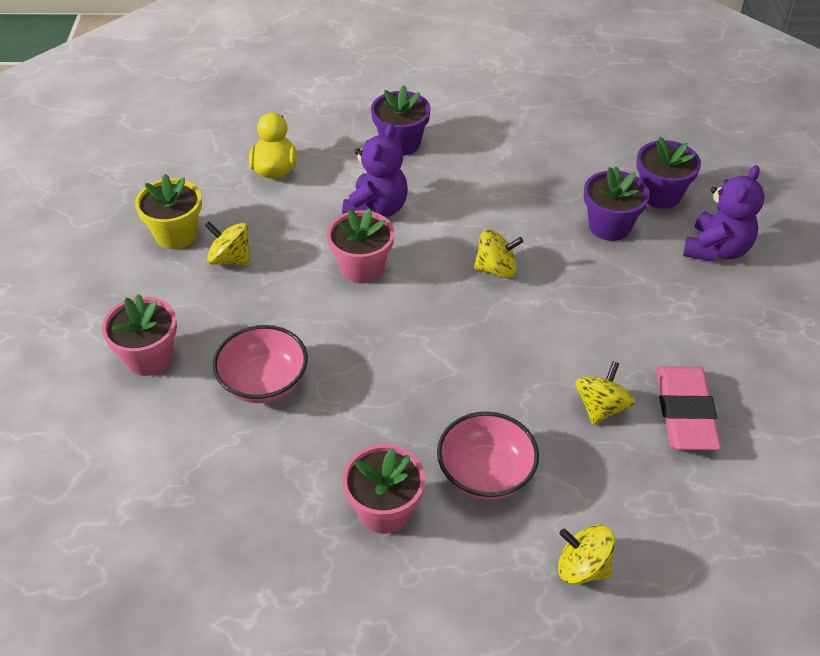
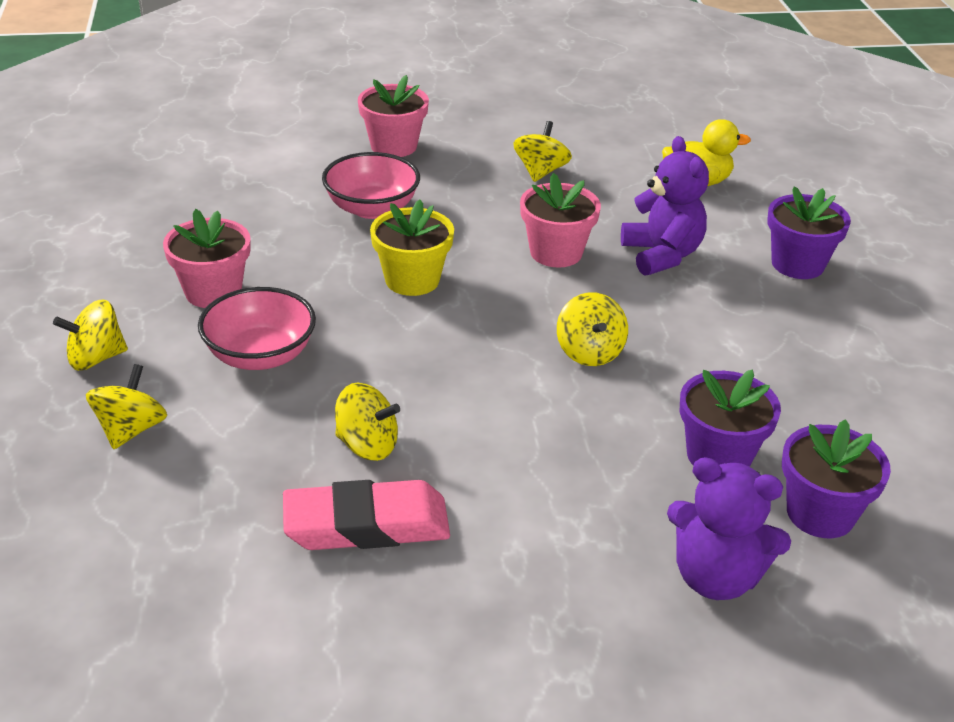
camera: 80 degrees right, 10 degrees down
(176, 234) = (565, 138): yellow flower pot -> yellow flower pot (412, 280)
(376, 209) = (661, 255): purple teddy bear -> purple teddy bear turned 120 degrees counterclockwise
(480, 603) = (96, 358): none -> yellow spinning top

